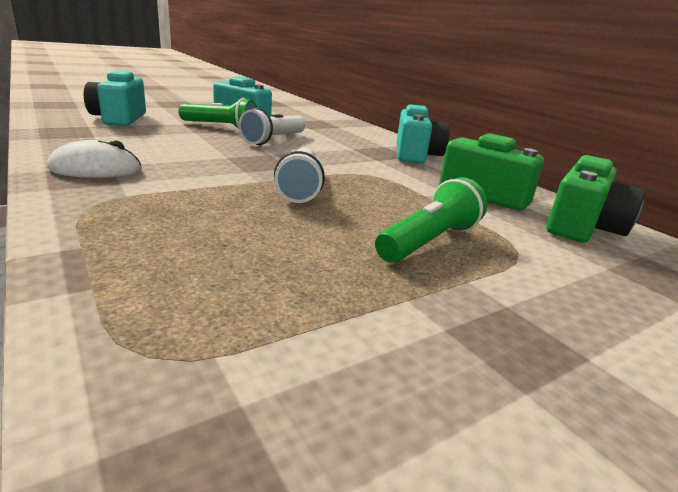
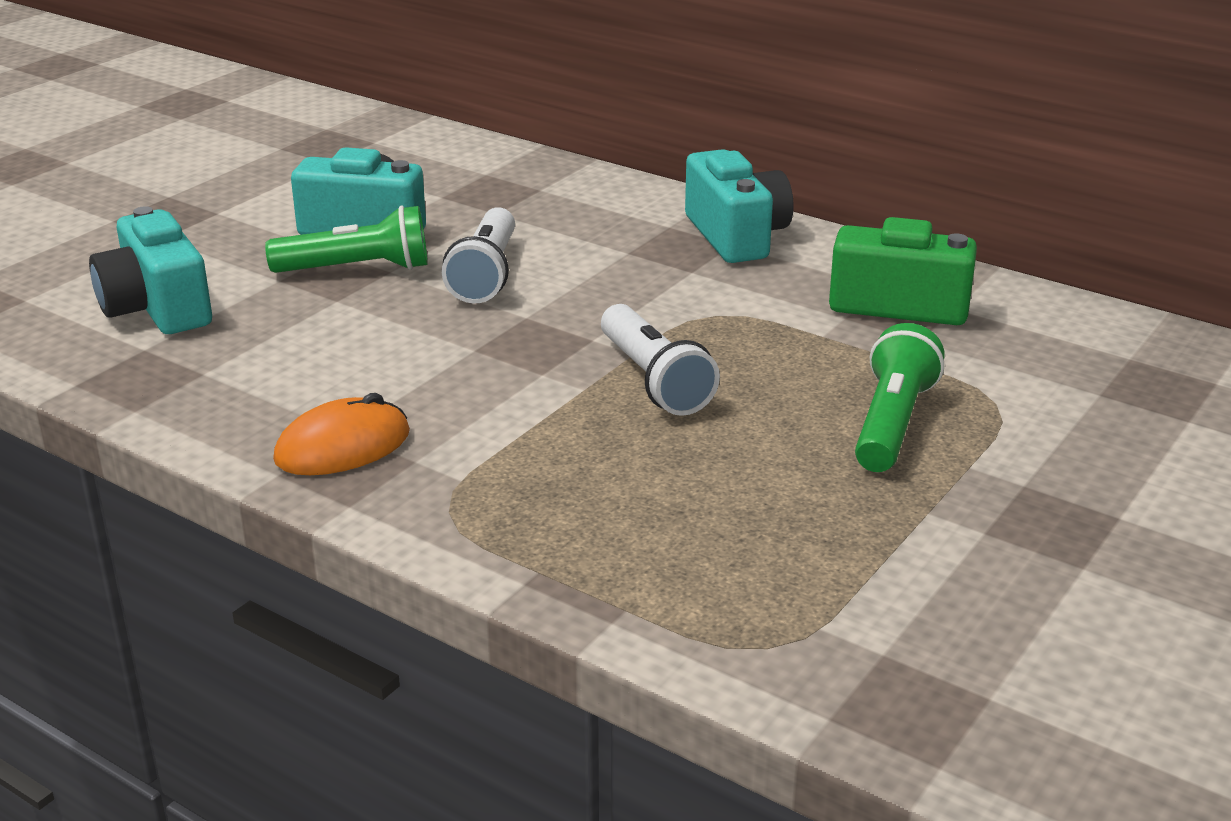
camera: 20 degrees left, 5 degrees up
(96, 169) = (343, 447): white mouse -> orange mouse
(582, 227) = (1048, 330): green camera -> none

